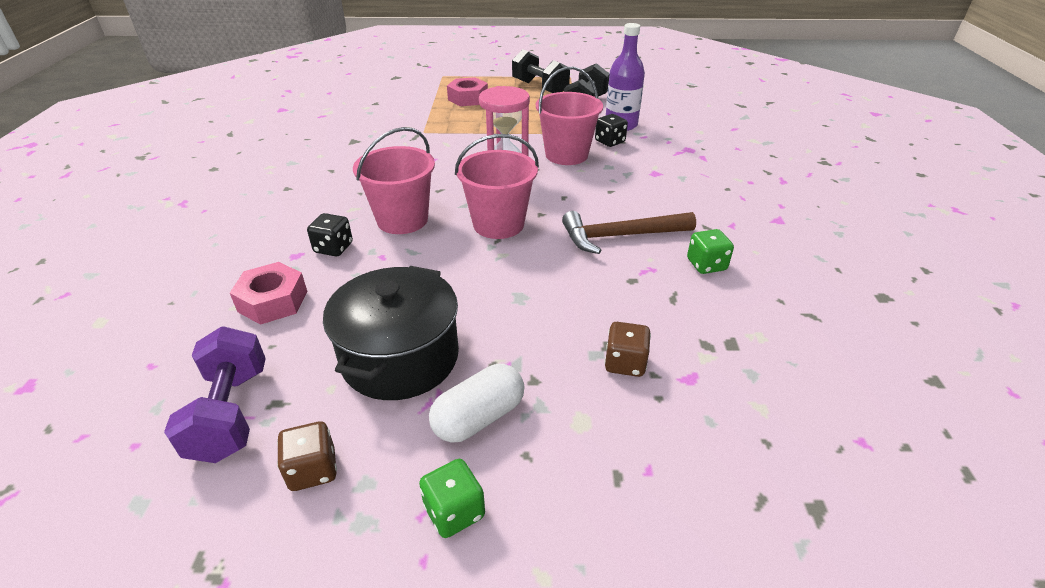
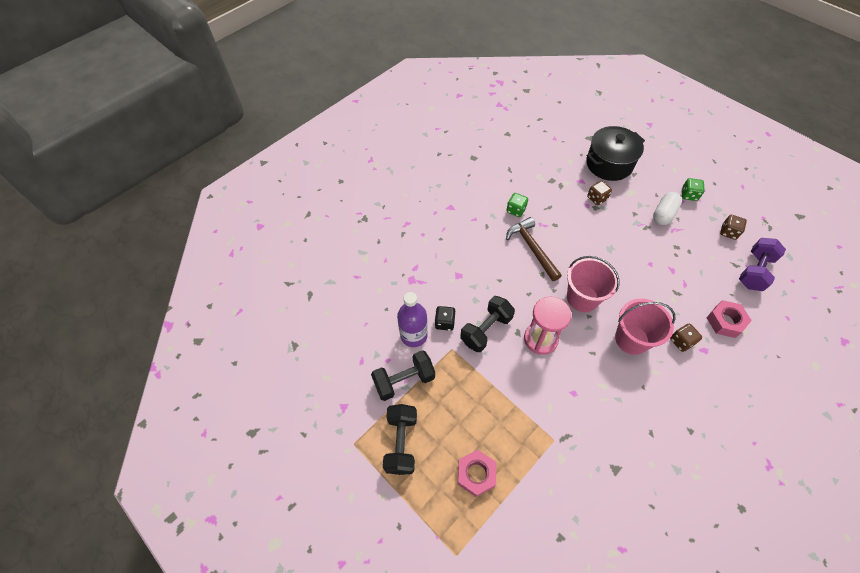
camera: 135 degrees left, 20 degrees up
(333, 248) = (681, 341): black dice -> brown dice
(400, 357) = (679, 253): black pot -> black pot (609, 164)
(479, 417) = (663, 214): white capsule -> white capsule turned 60 degrees counterclockwise
(566, 155) = (486, 330): pink bucket -> black dumbbell
(620, 236) = (532, 248): brown hammer -> brown hammer turned 150 degrees counterclockwise

